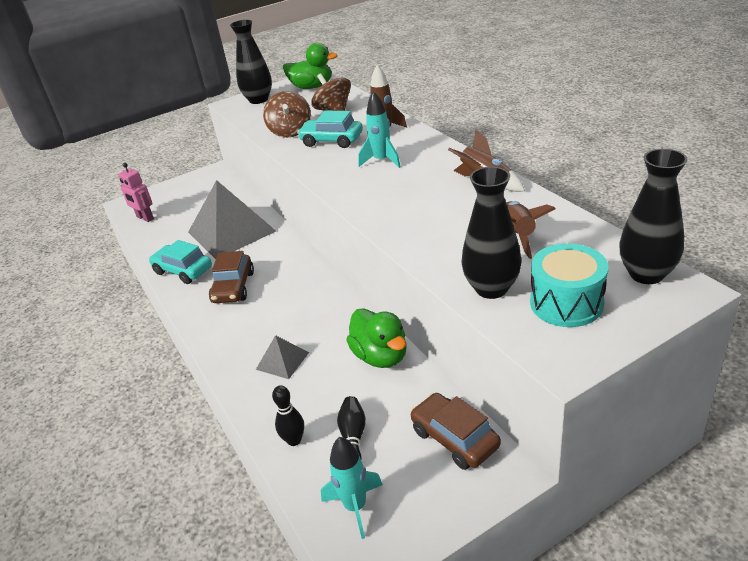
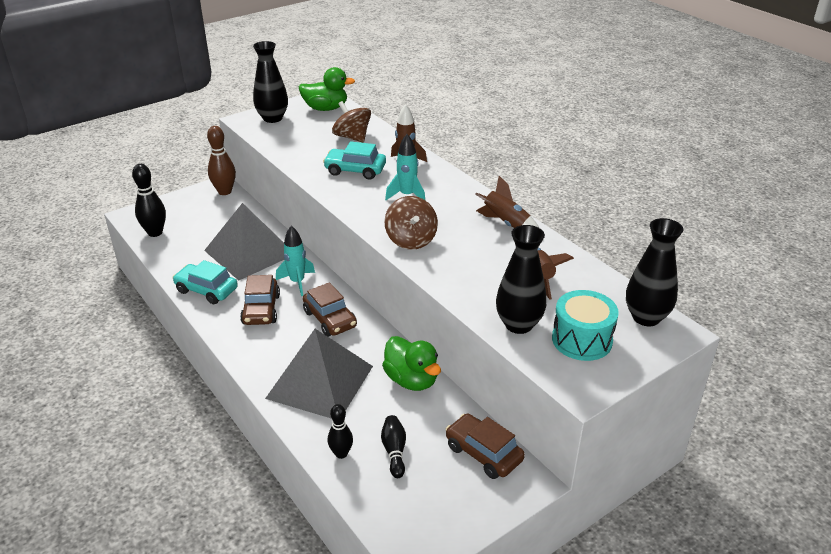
camera: 10 degrees left, 0 degrees up
(145, 218) = (155, 233): pink robot -> black bowling pin
(217, 176) = (225, 191): none -> brown bowling pin
(282, 360) = (320, 382): grey pyramid -> grey pyramid, size x2.21
(290, 131) = (312, 157): brown spinning top -> brown spinning top (411, 240)
(302, 294) = (330, 319): none -> brown car
(355, 507) = (403, 509): turquoise rocket -> turquoise rocket (297, 282)

